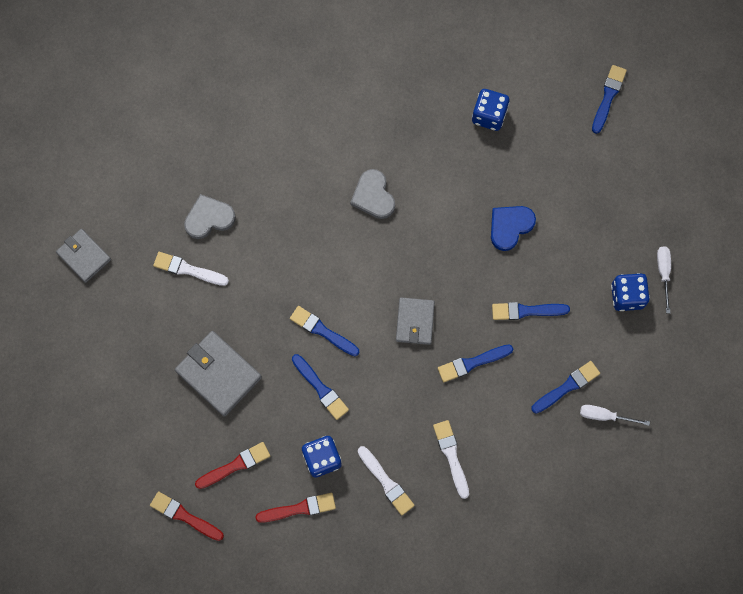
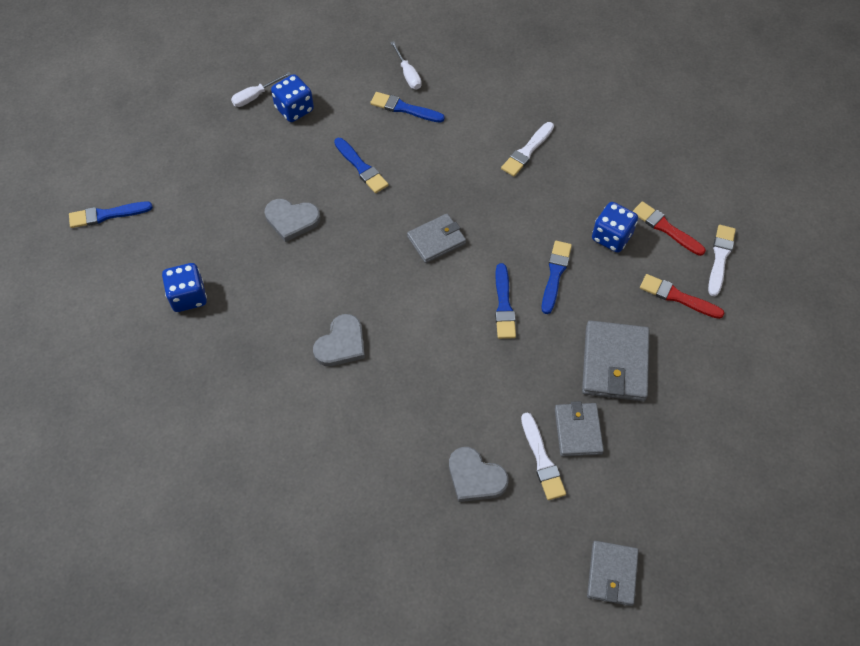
camera: 125 degrees left, 15 degrees down
(184, 516) = (754, 308): red brush -> none
(190, 309) = (578, 431): none -> grey wallet
(386, 482) = (588, 181): white brush -> white brush (720, 257)
(472, 363) = (438, 179): blue brush -> none
(510, 226) = (291, 220): blue heart -> grey heart

